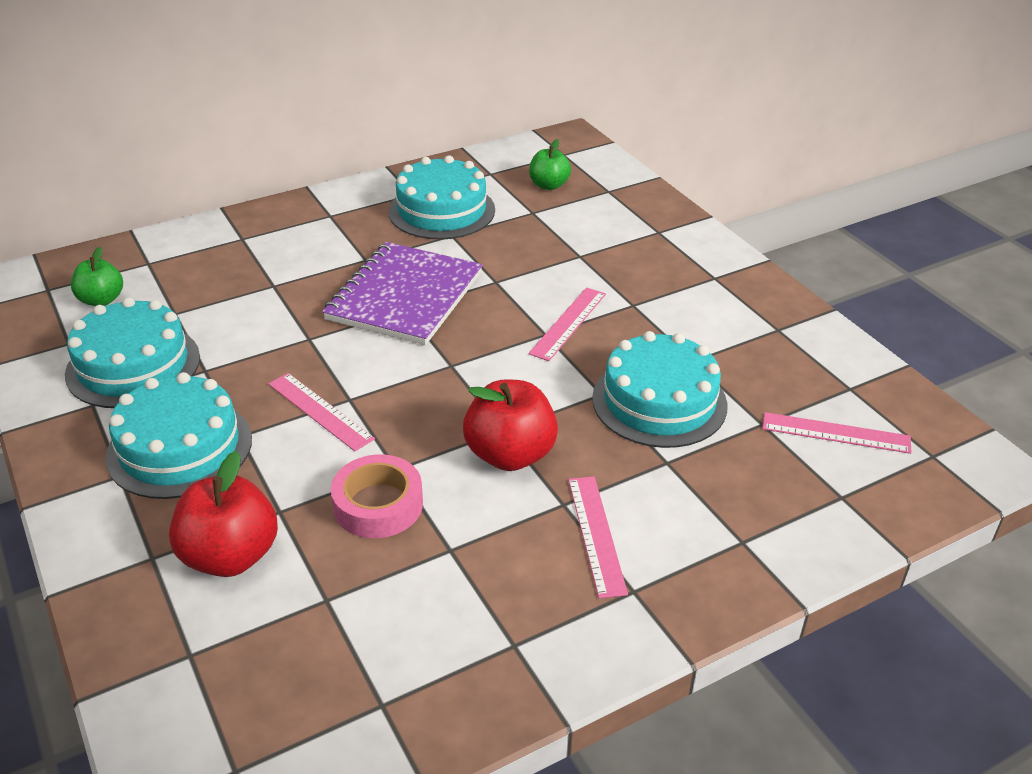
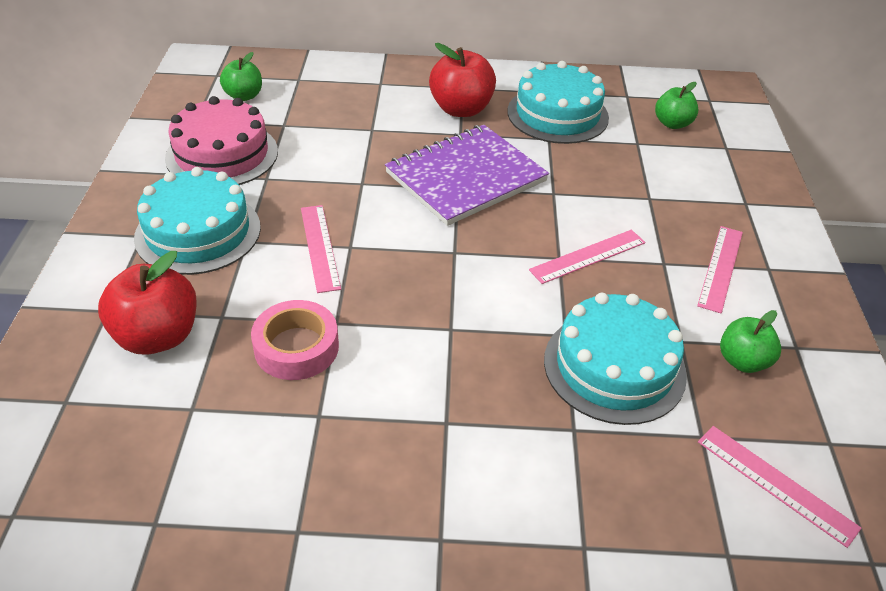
camera: 30 degrees right, 5 degrees up
(133, 365) = (222, 154): turquoise cake -> pink cake
(510, 455) = (438, 354): red apple -> red apple (461, 109)
(596, 534) = (451, 466): pink ruler -> pink ruler (720, 268)
(749, 356) = (742, 361): none -> green apple

